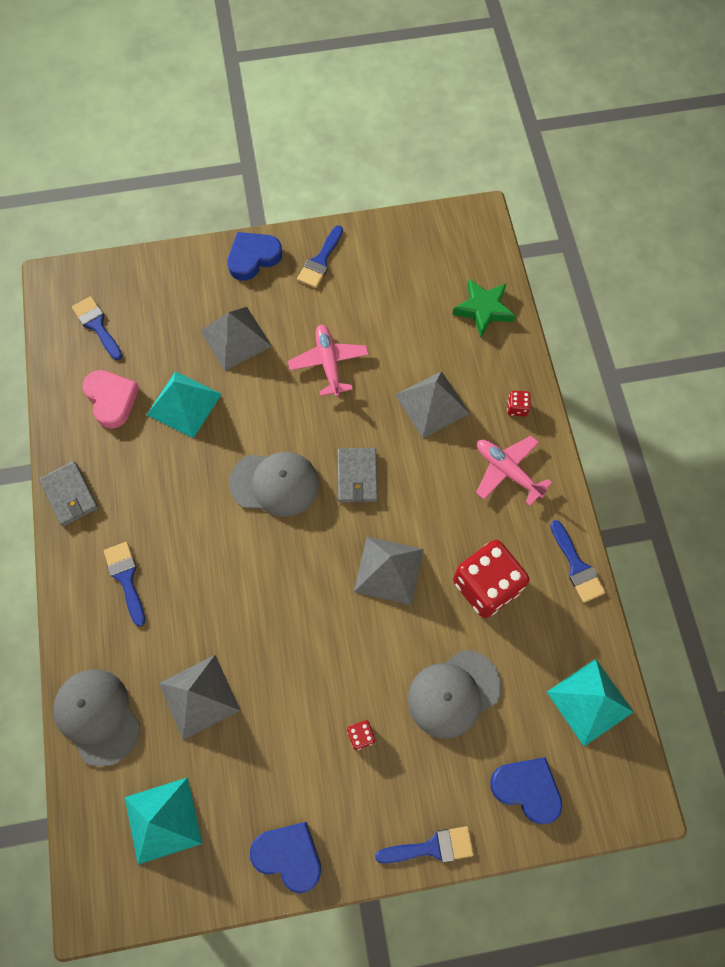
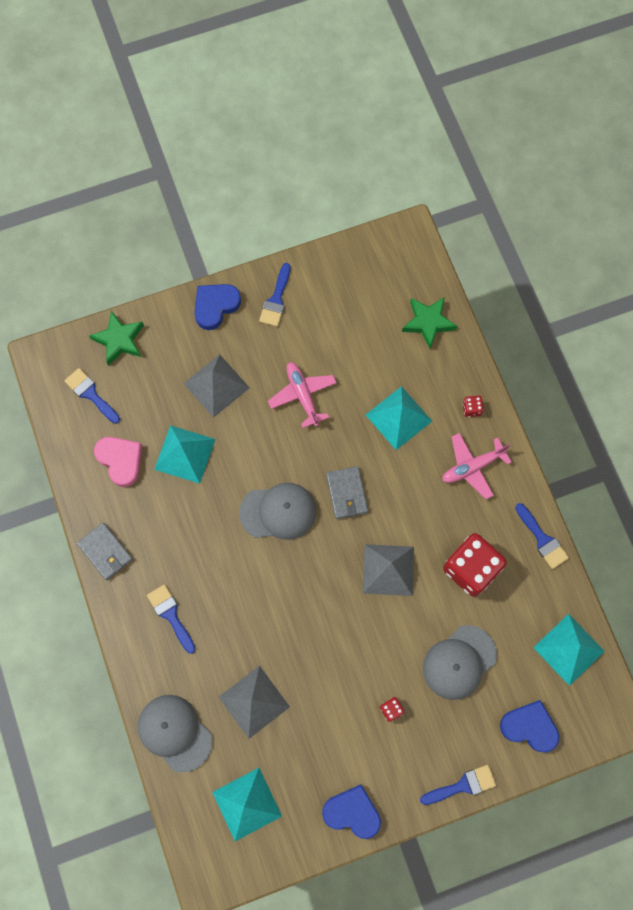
camera: 10 degrees left, 5 degrees up
(142, 276) = (119, 340): none -> green star
(432, 404) = (398, 418): grey pyramid -> turquoise pyramid
(507, 471) = (472, 467): pink plane -> pink plane turned 60 degrees counterclockwise

